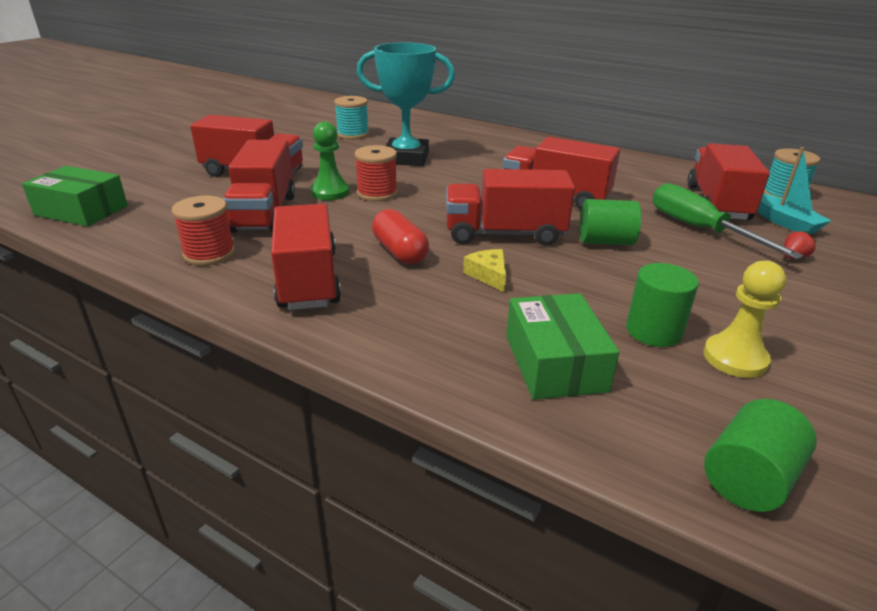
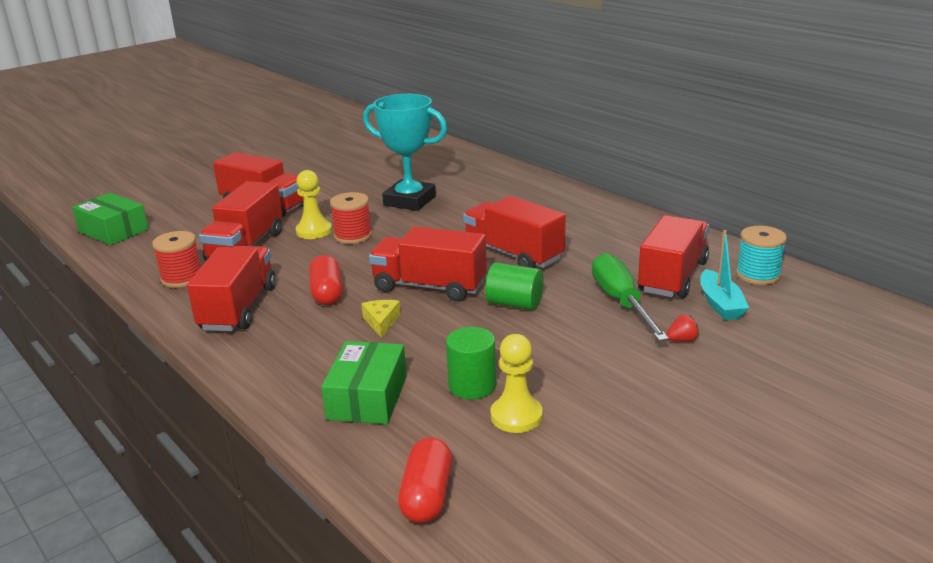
camera: 20 degrees right, 5 degrees down
(330, 192) = (314, 231): green pawn -> yellow pawn
(353, 134) = (381, 170): turquoise spool -> none
(748, 478) = (427, 496): green cylinder -> red capsule

